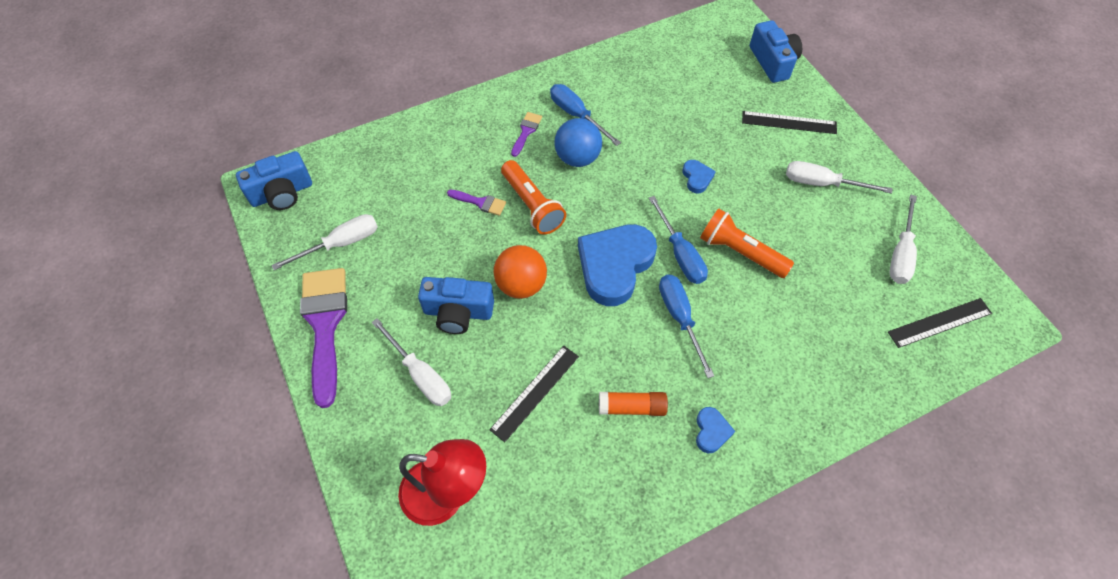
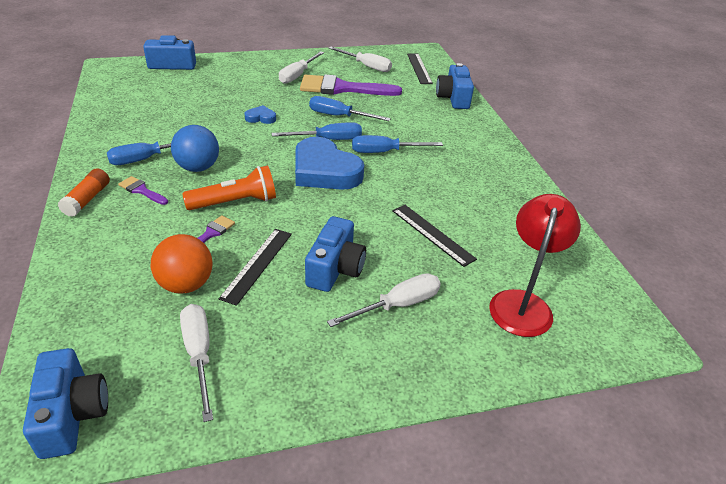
camera: 80 degrees left, 20 degrees down
(325, 325) = (310, 381): purple brush -> purple brush (342, 88)
(521, 285) = (321, 224): orange ball -> orange ball (186, 284)
(632, 407) = (455, 188): orange glue stick -> orange glue stick (87, 199)
(711, 431) = (479, 159): blue heart -> none
(740, 252) = (339, 116): orange flashlight -> blue screwdriver
(789, 123) = (236, 73): black ruler -> black ruler (257, 265)
(868, 382) = (453, 98): none -> blue camera

